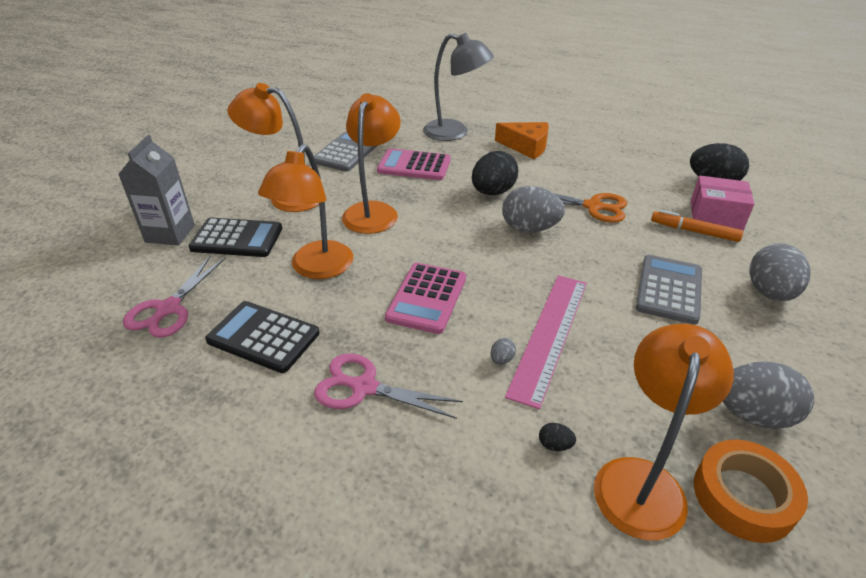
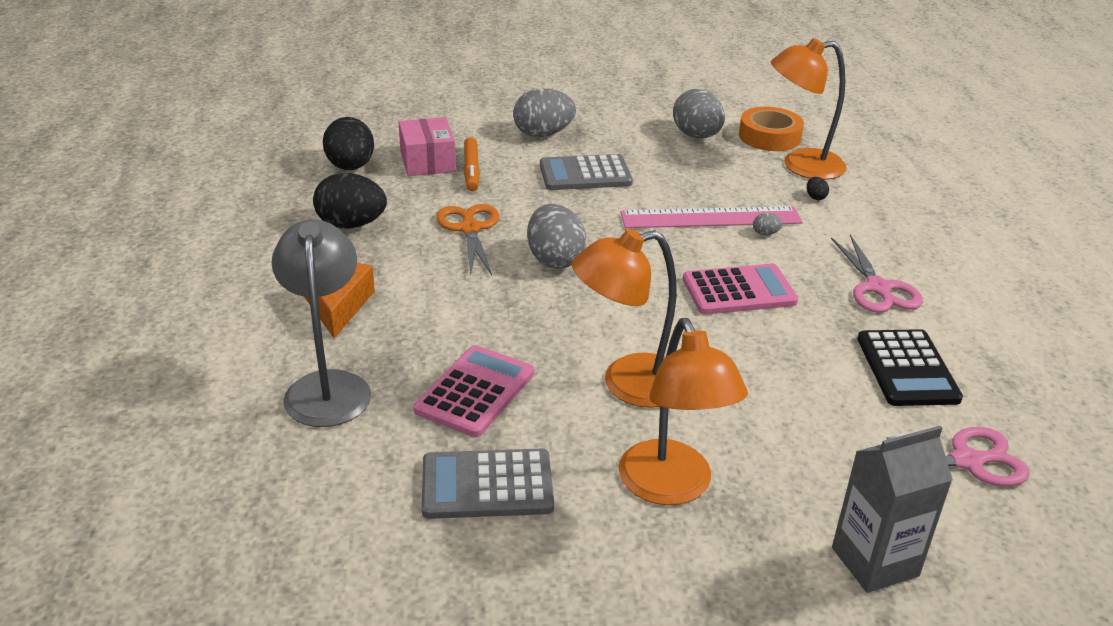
camera: 120 degrees left, 5 degrees down
(237, 238) = (808, 481): black calculator -> none
(316, 268) = (781, 381): orange lamp -> none
(414, 166) = (475, 392): pink calculator -> pink calculator turned 135 degrees counterclockwise
(493, 192) = (494, 302): black egg -> black egg (351, 225)

